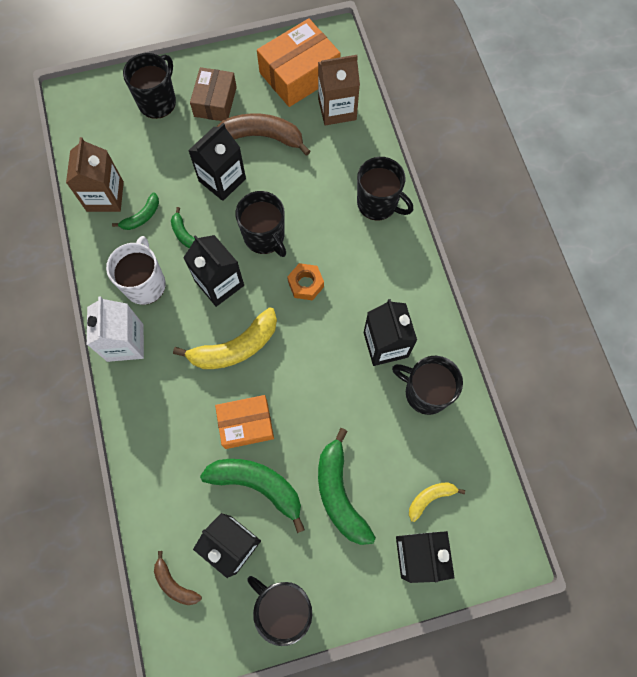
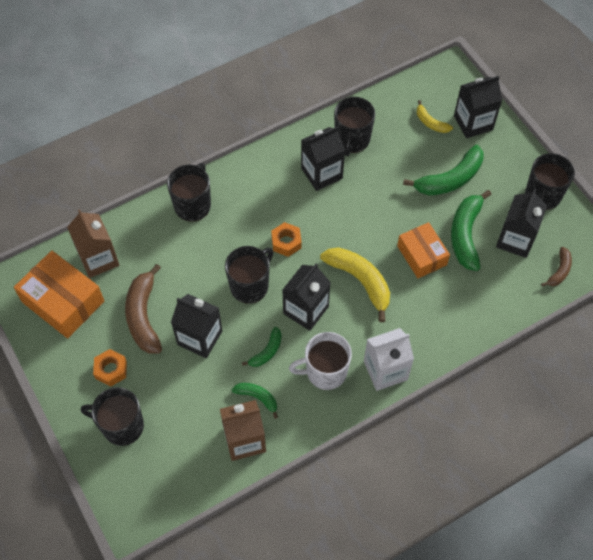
camera: 105 degrees left, 10 degrees down
(215, 102) = (111, 370): brown box -> orange nut

